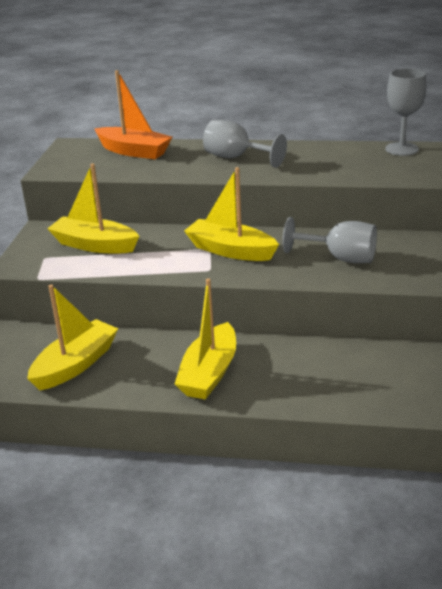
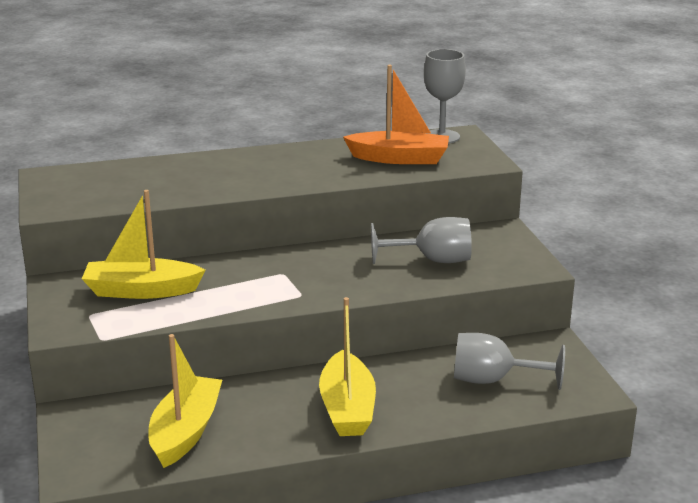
camera: 25 degrees left, 5 degrees down
(134, 151) = (138, 174): orange boat -> orange boat (399, 158)
(230, 250) = (309, 271): yellow boat -> none
(236, 158) = (269, 167): grey goblet -> grey goblet (493, 380)

